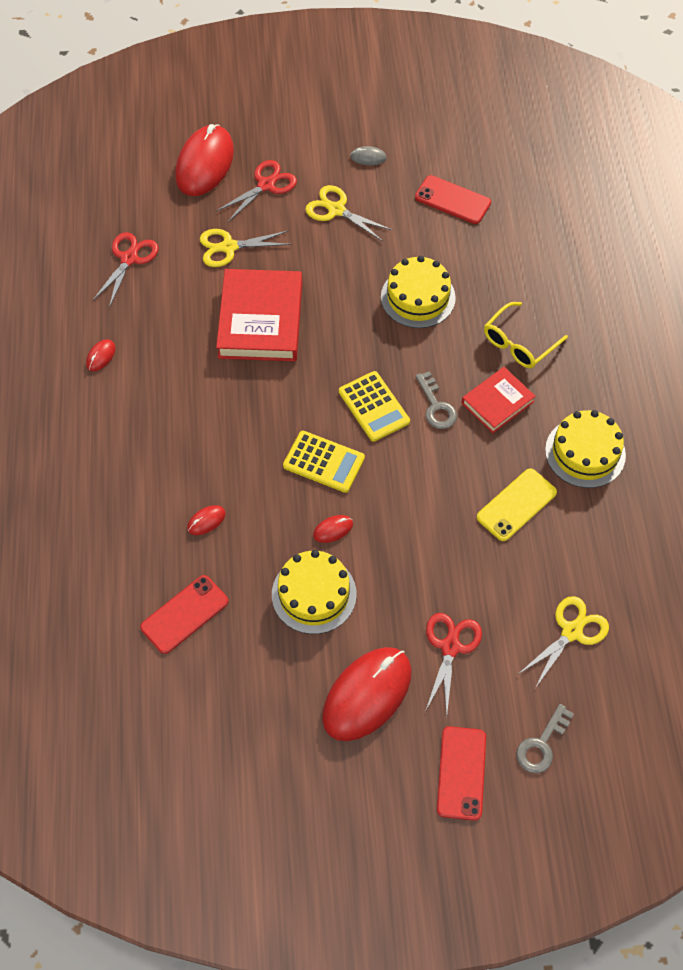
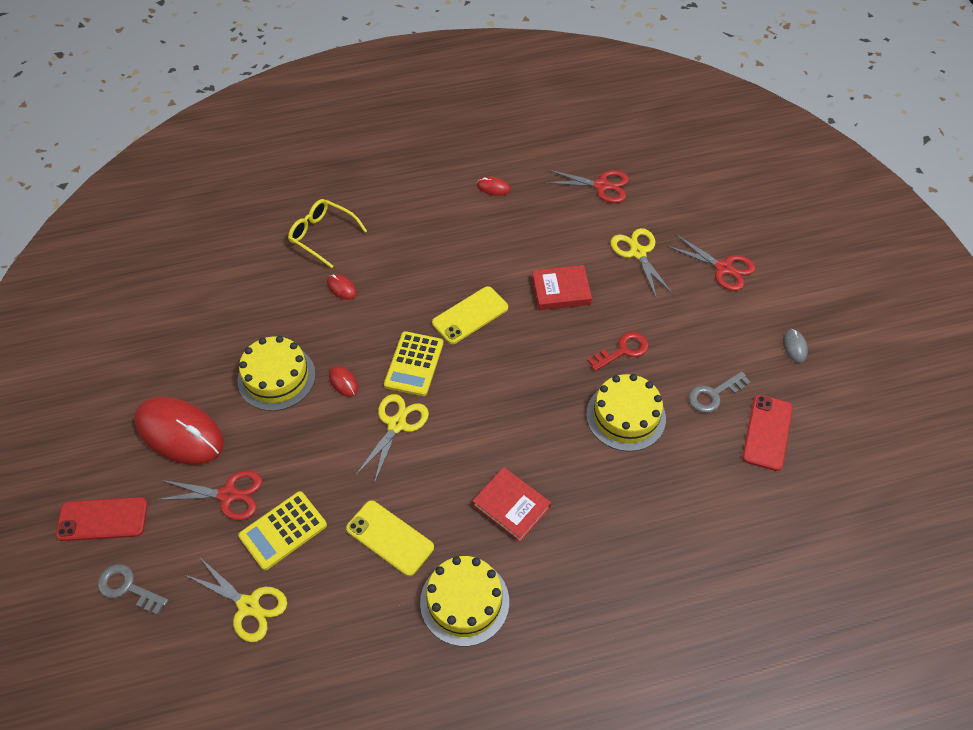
camera: 80 degrees right, 5 degrees down
(184, 614) = (252, 289): red phone -> none
(205, 164) = (730, 218): red mouse -> none
(260, 320) = (561, 290): red book -> red book, size x0.57
(273, 404) = (470, 315): none -> yellow phone
(336, 210) = (714, 329): yellow scissors -> yellow scissors (396, 424)
(345, 284) = (622, 350): none -> red key
(374, 406) = (483, 395): yellow calculator -> yellow calculator (283, 530)
(436, 406) = (495, 450): grey key -> grey key (714, 394)
(519, 343) = (593, 520): yellow glasses -> yellow glasses (322, 235)

